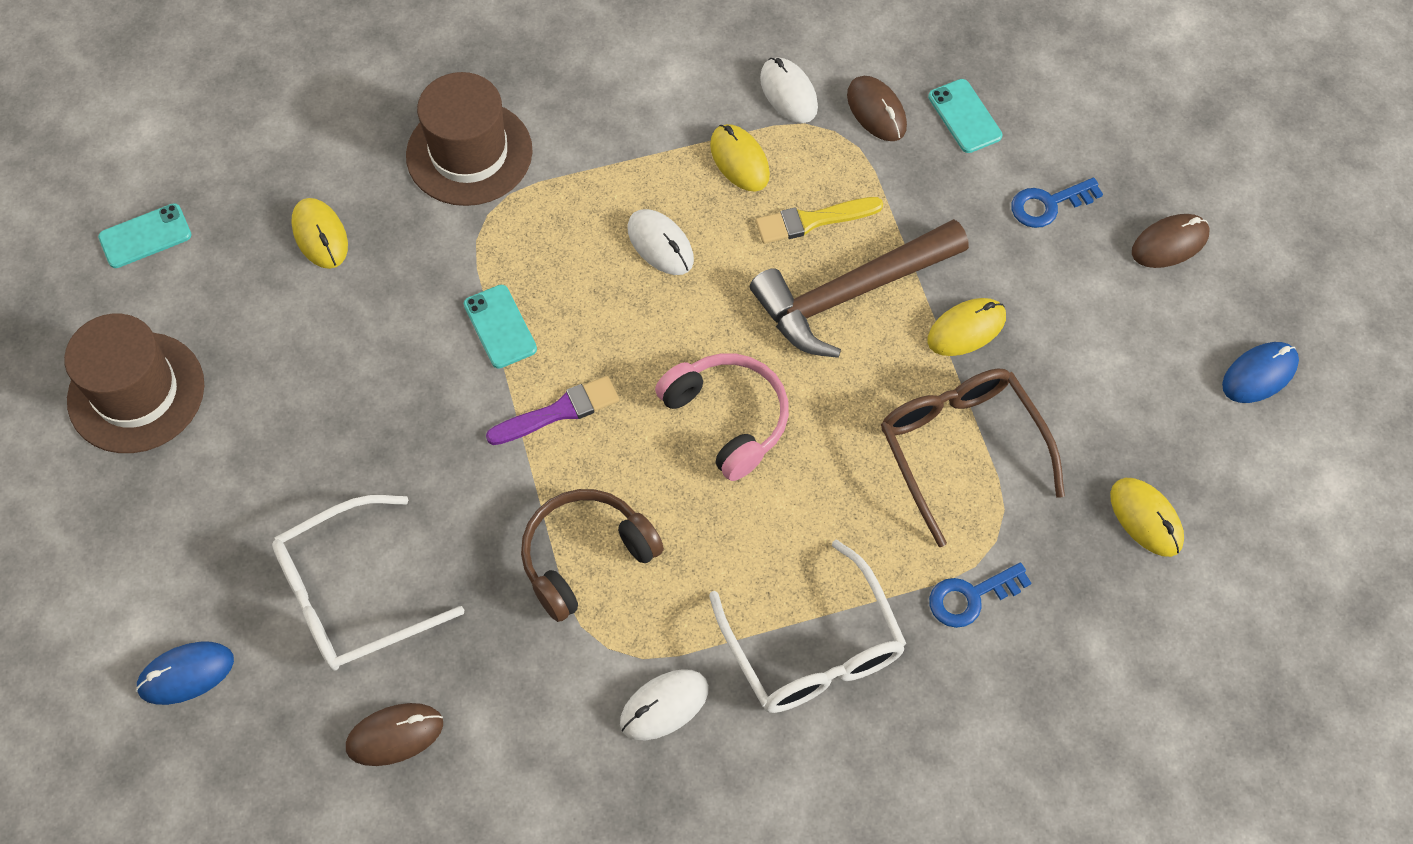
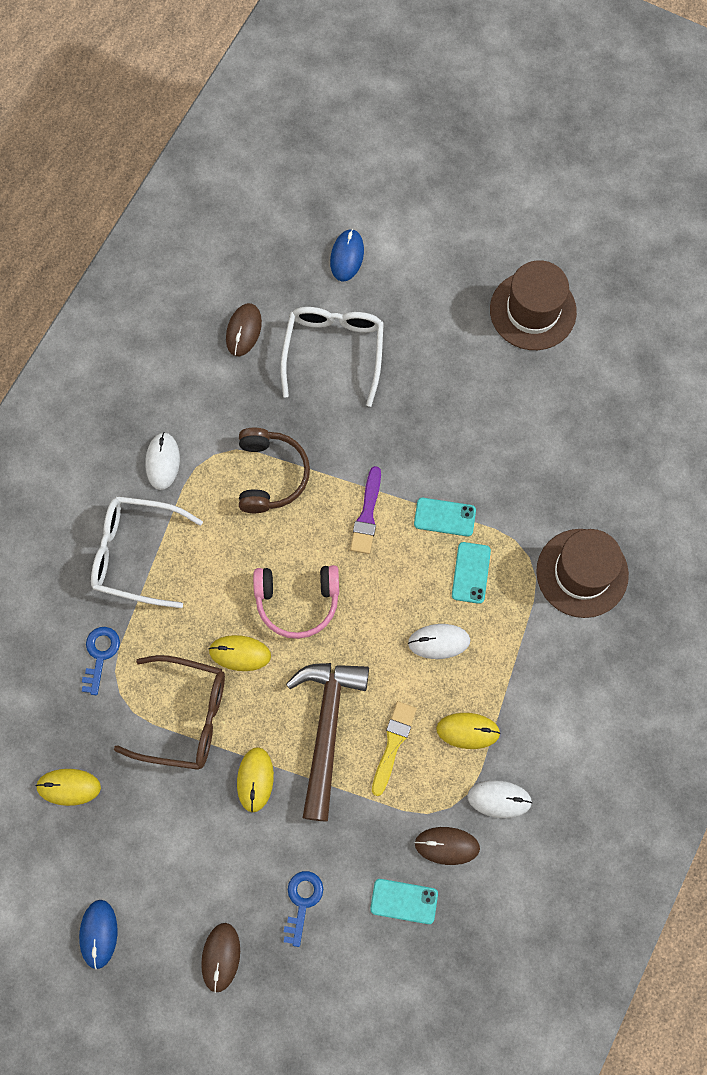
camera: 125 degrees right, 10 degrees up
(145, 236) = (639, 364): turquoise phone -> turquoise phone (471, 573)
(320, 235) = (576, 456): yellow mouse -> yellow mouse (240, 653)

